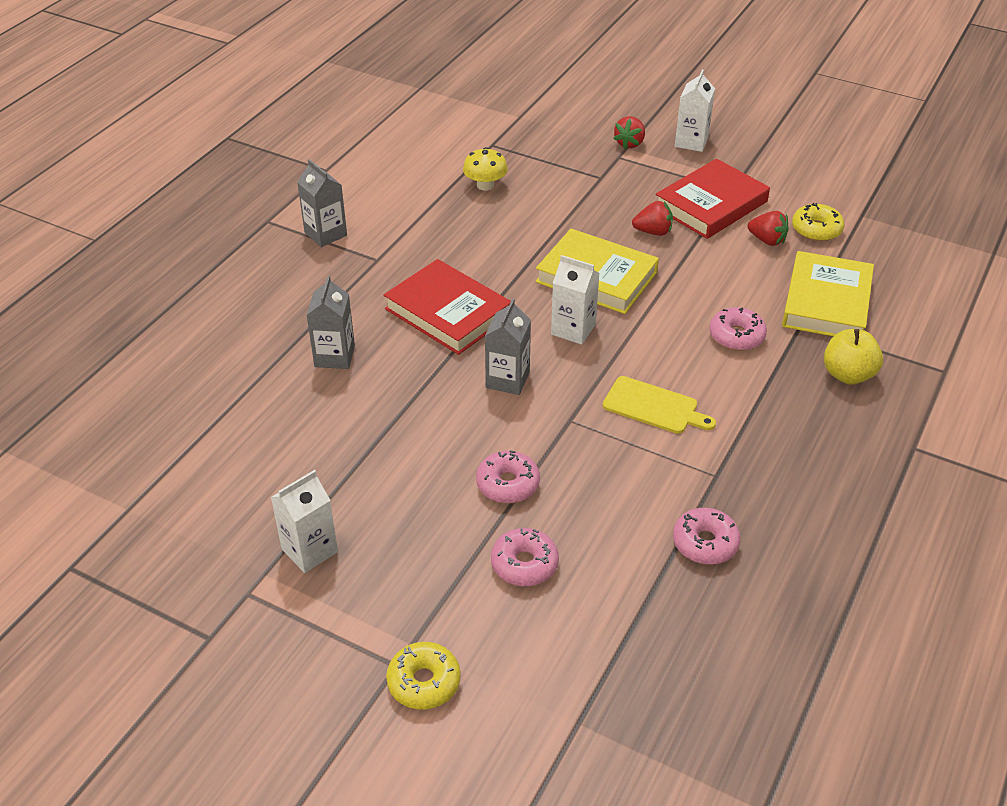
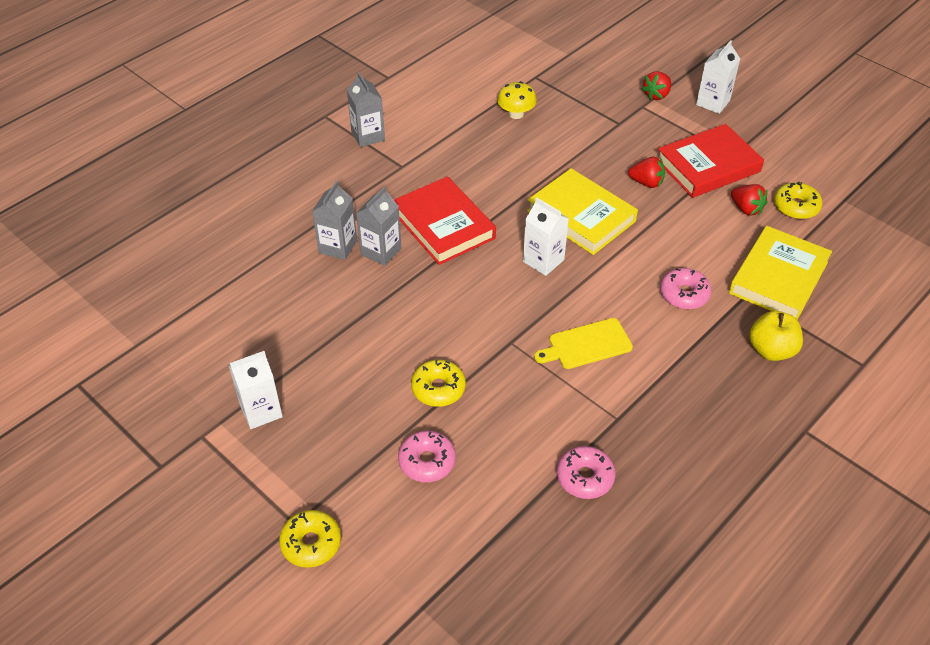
camera: 15 degrees right, 5 degrees up
(507, 380) = (471, 295): grey carton -> grey carton (381, 251)
(508, 484) = (438, 388): pink donut -> yellow donut
(654, 406) = (587, 345): yellow cutting board -> yellow cutting board turned 120 degrees clockwise

